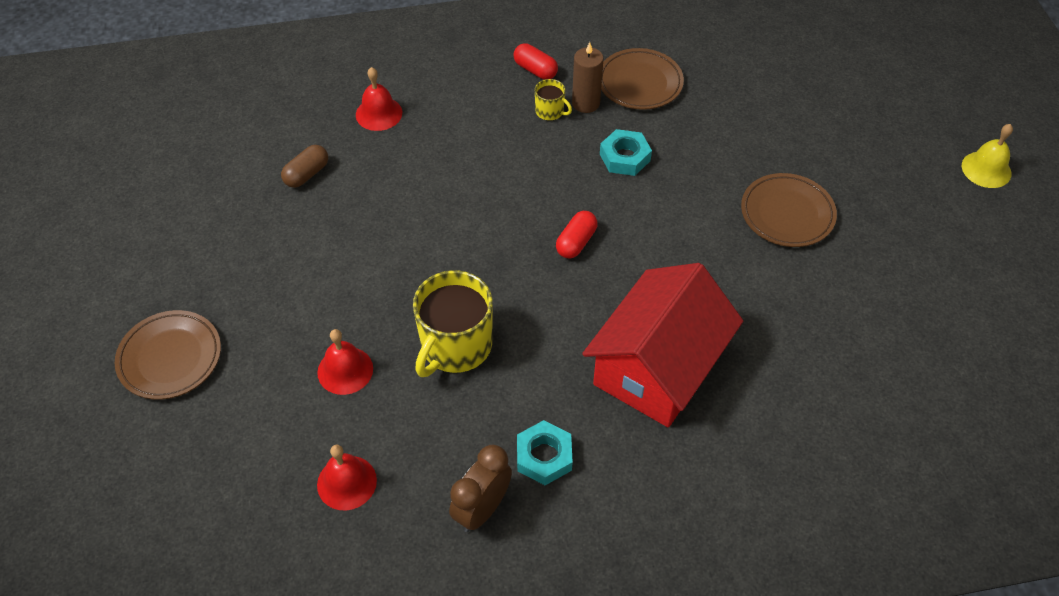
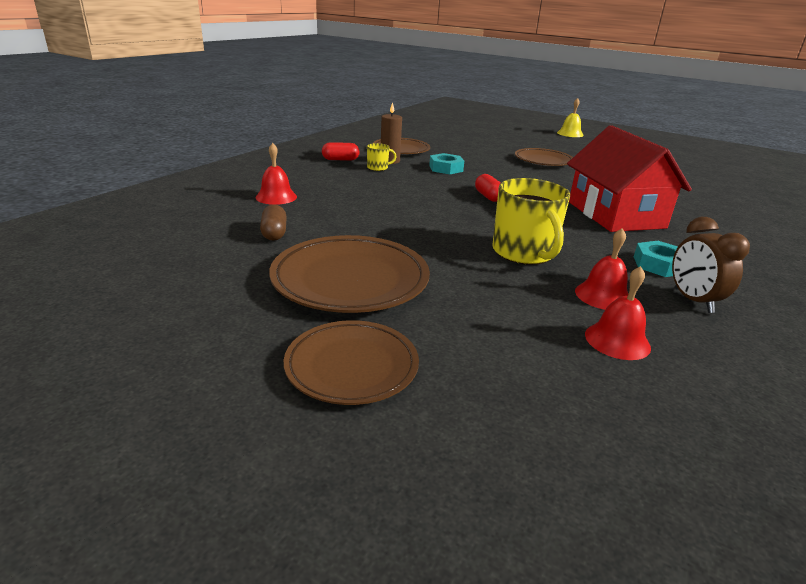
camera: 50 degrees left, 25 degrees down
(278, 276) = (350, 280): none -> brown plate
(345, 370) = (492, 294): red bell -> red bell (603, 295)

